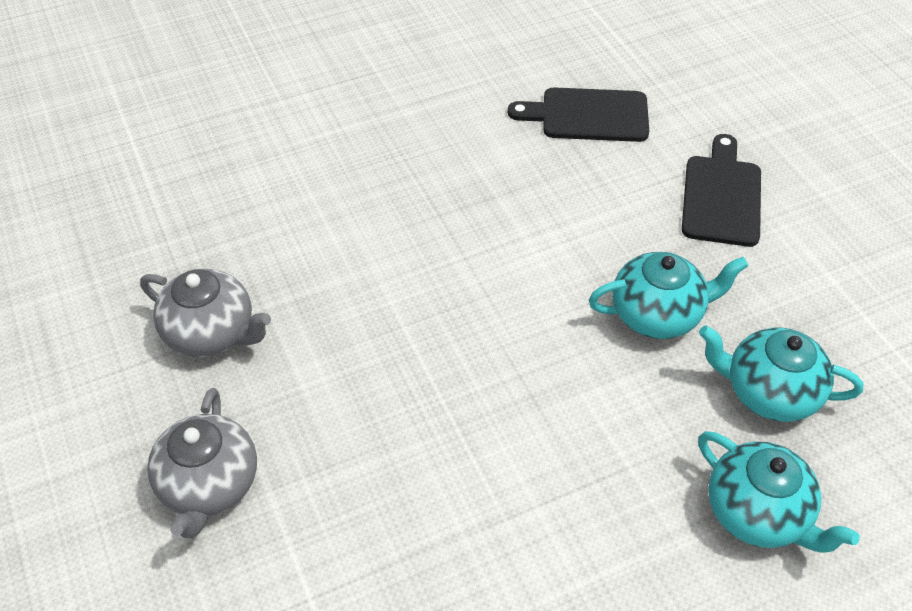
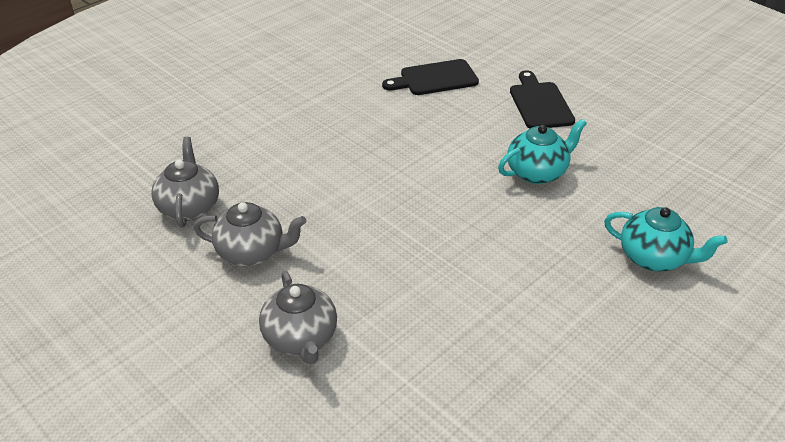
camera: 20 degrees left, 10 degrees down
(168, 240) = (189, 207): none -> grey teapot
(769, 392) = (624, 196): turquoise teapot -> none

